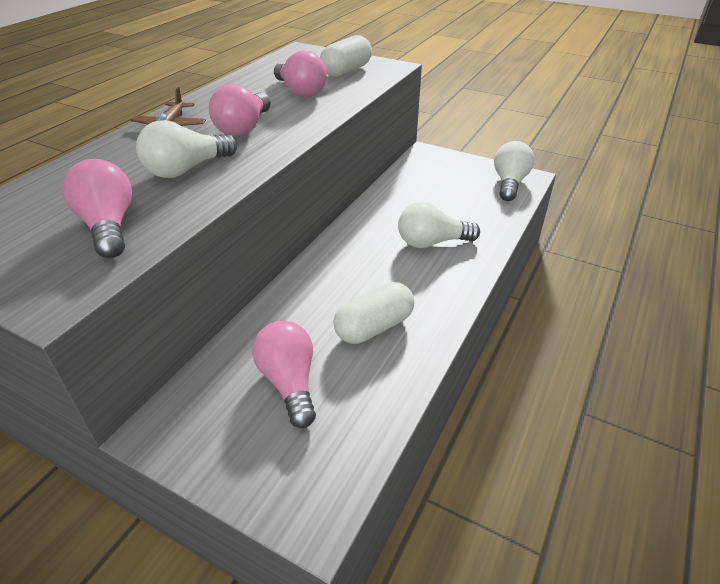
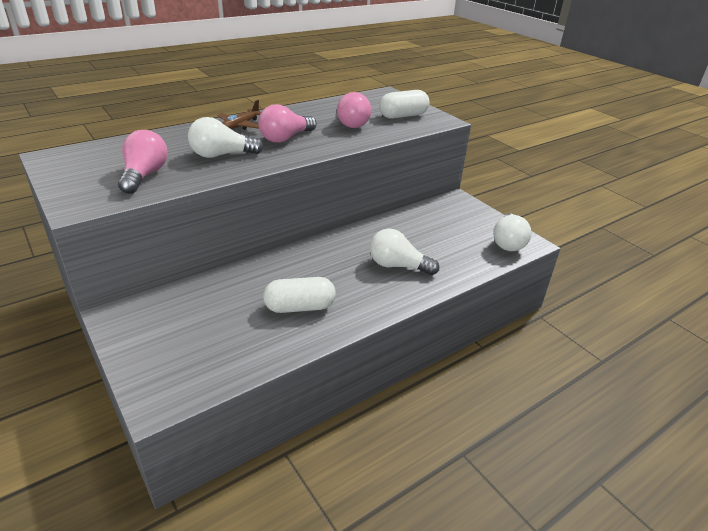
camera: 25 degrees right, 5 degrees down
(289, 382) = (213, 319): pink light bulb -> none
(509, 183) = (508, 242): white light bulb -> white light bulb turned 150 degrees clockwise

